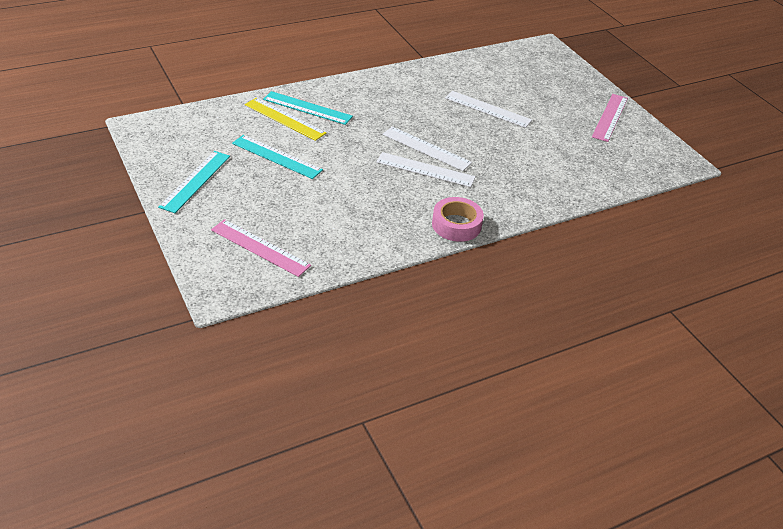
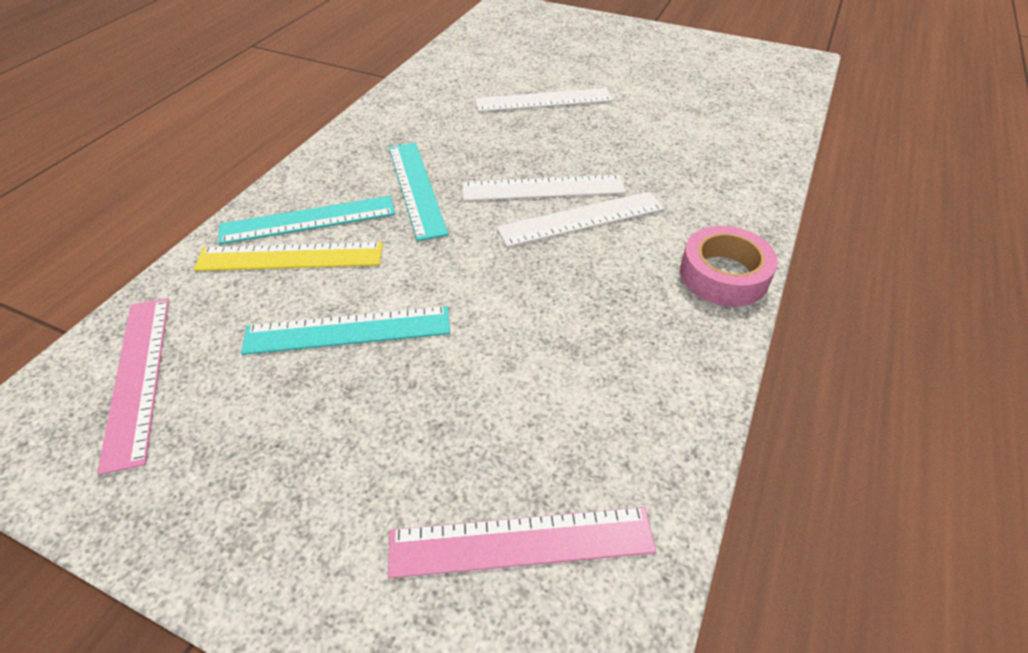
camera: 35 degrees left, 5 degrees up
(195, 181) = (244, 481): turquoise ruler -> turquoise ruler (416, 188)
(609, 117) = (671, 48): pink ruler -> pink ruler (137, 377)

